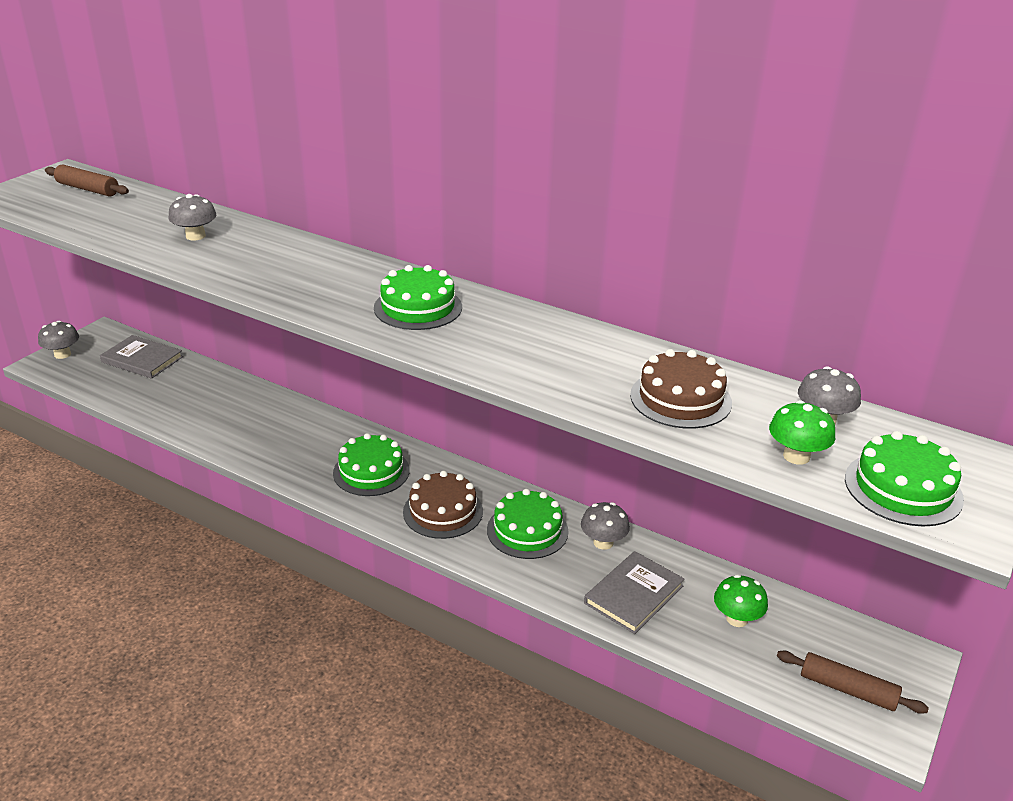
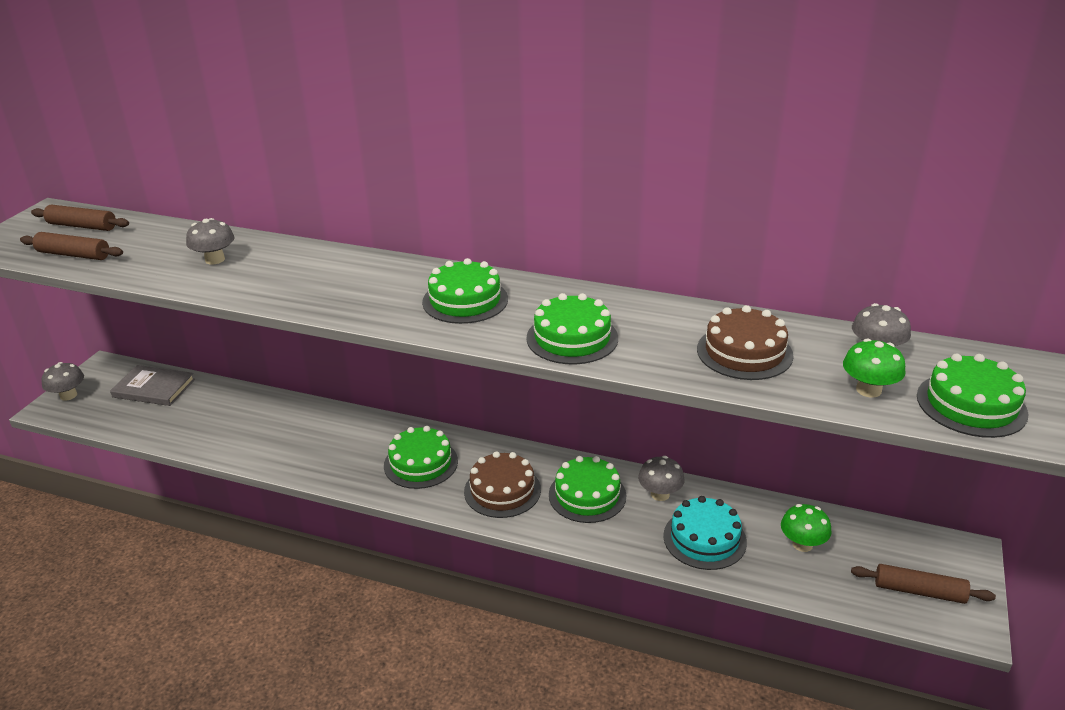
camera: 10 degrees left, 0 degrees up
(69, 215) = (73, 255): none -> brown rolling pin
(508, 359) = (572, 338): none -> green cake
(634, 595) = (704, 538): grey book -> turquoise cake

